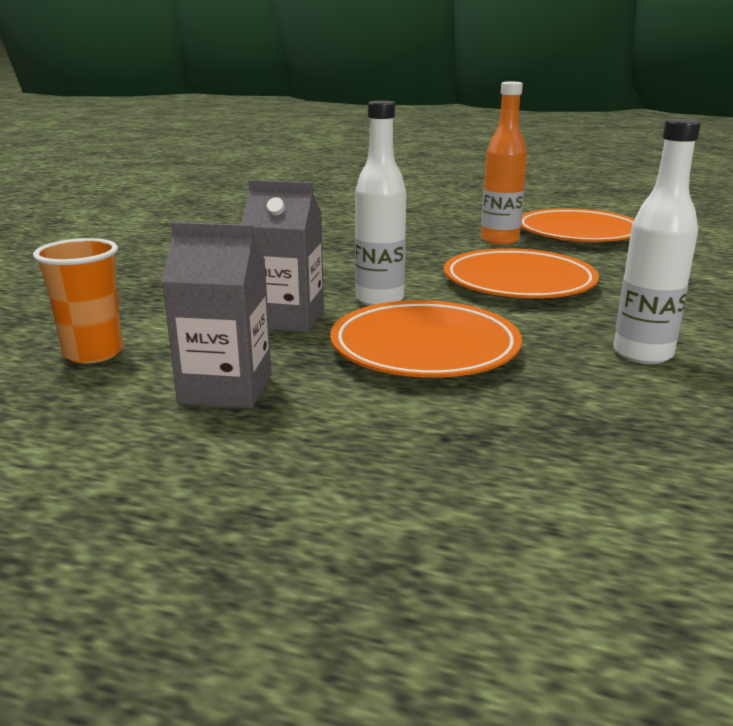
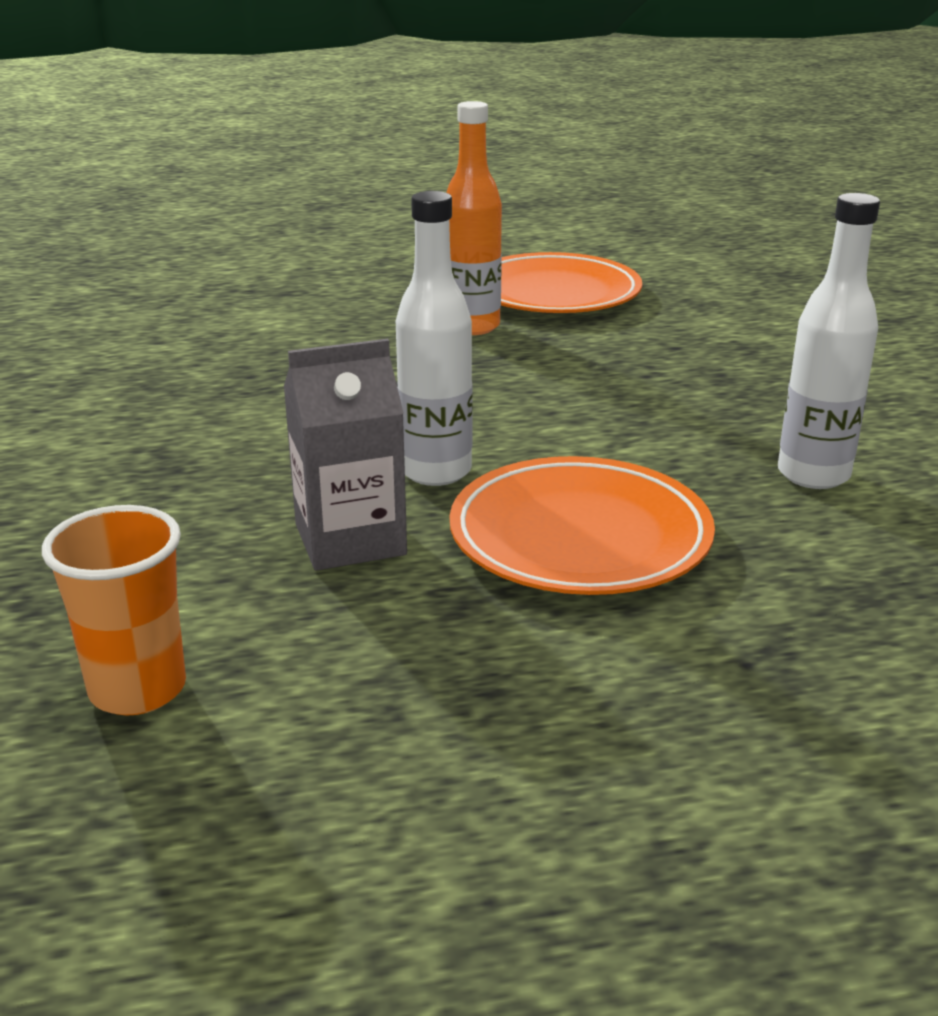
camera: 30 degrees left, 5 degrees up
(226, 389) = (413, 684): grey carton -> none
(518, 282) = (572, 396): orange plate -> none

